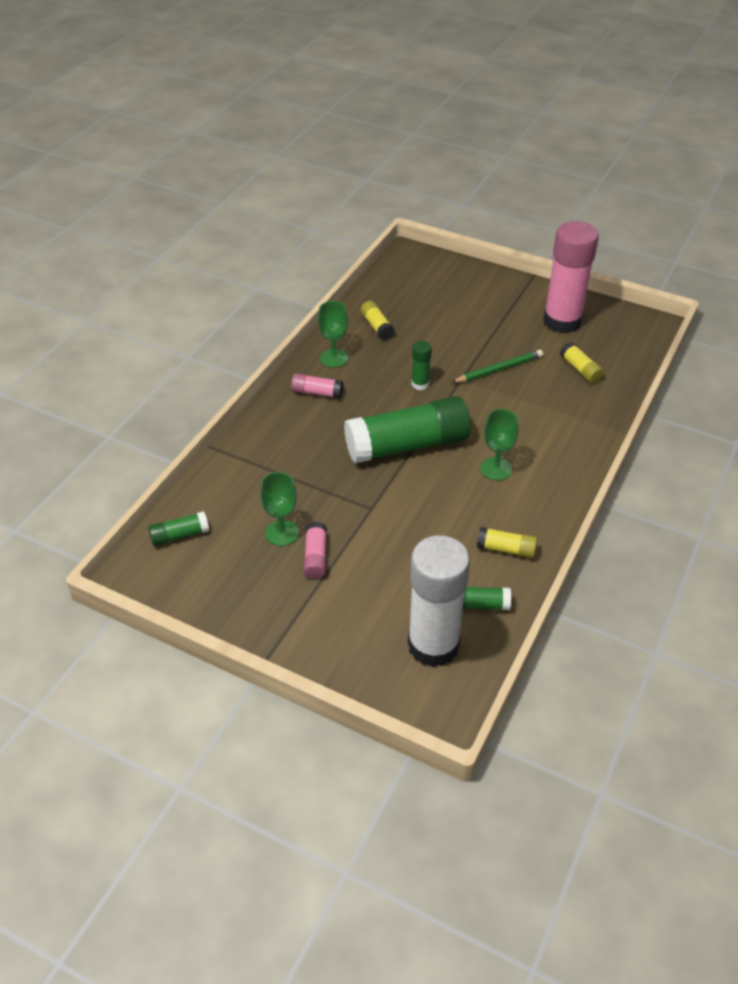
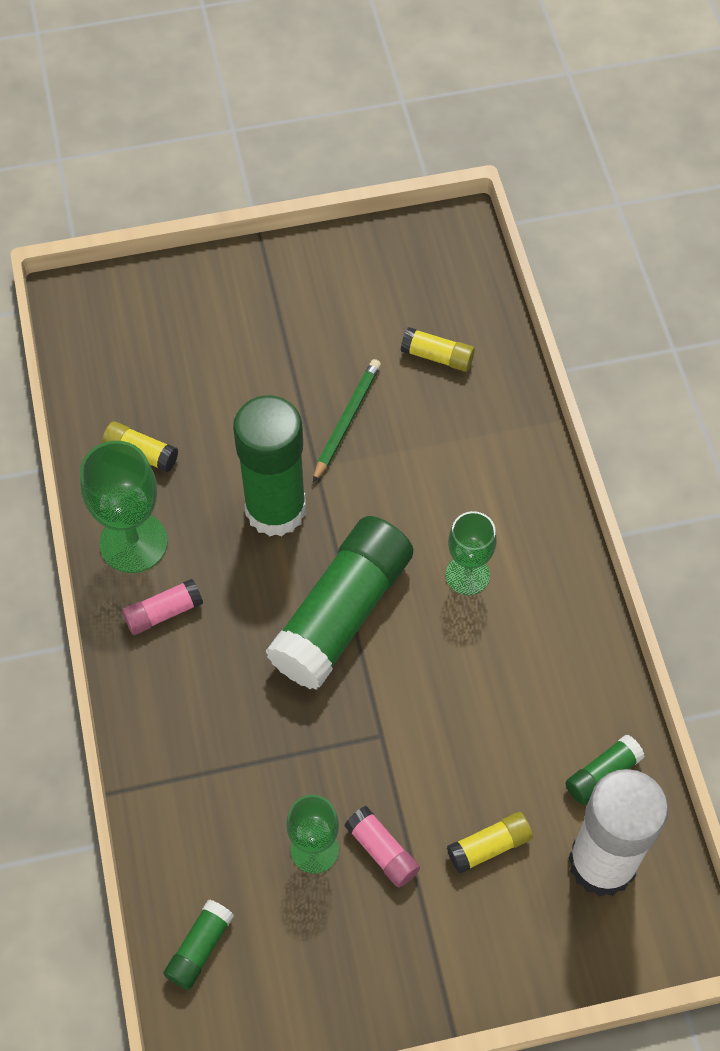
camera: 40 degrees left, 15 degrees up
(334, 358) = (133, 542): green goblet -> green goblet, size x1.54
(420, 384) = (275, 510): green glue stick -> green glue stick, size x2.27
(506, 549) = (569, 679): yellow glue stick -> yellow glue stick (489, 846)
(562, 321) = (356, 292): pink glue stick -> none

